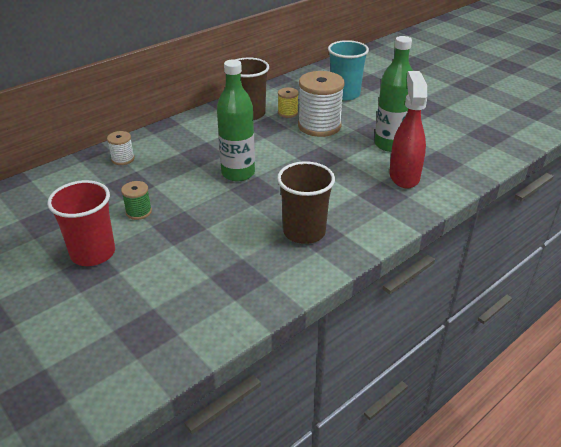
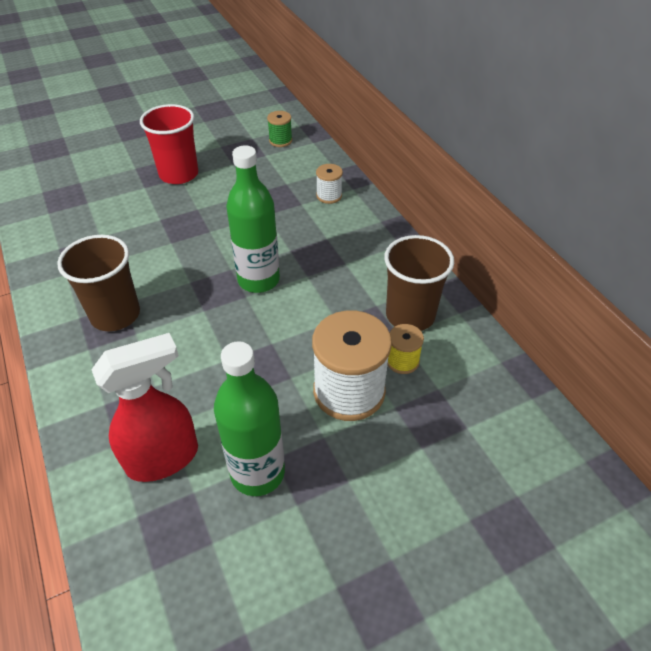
camera: 105 degrees right, 10 degrees up
(138, 212) = (224, 201): green spool -> green spool (280, 141)
(344, 94) = (458, 463): turquoise cup -> none
(404, 176) = (164, 458): red spray bottle -> red spray bottle turned 45 degrees counterclockwise

